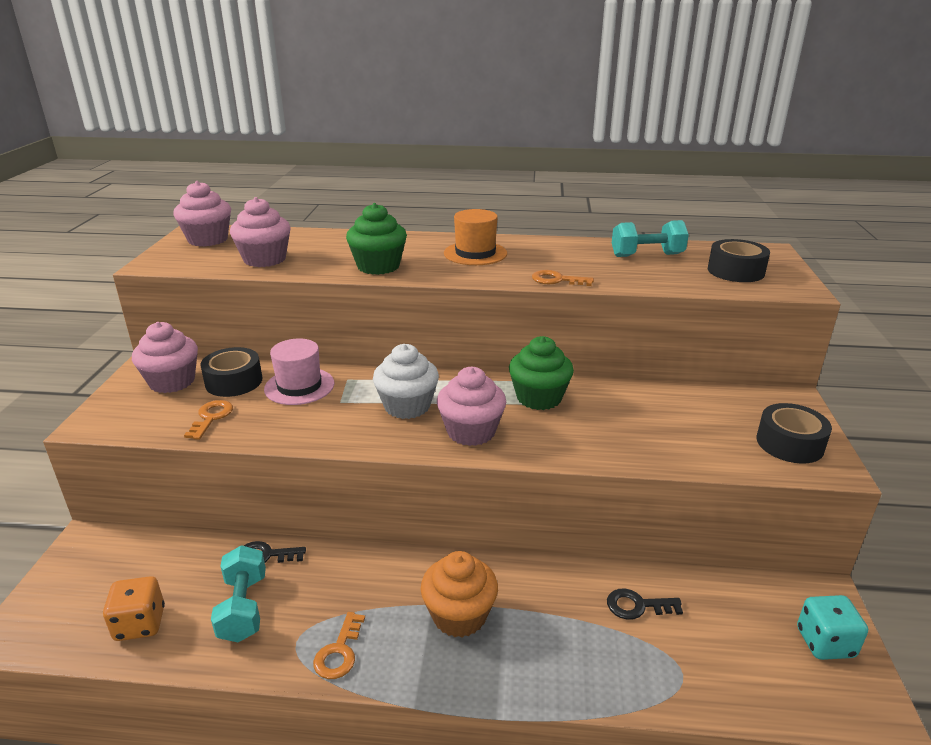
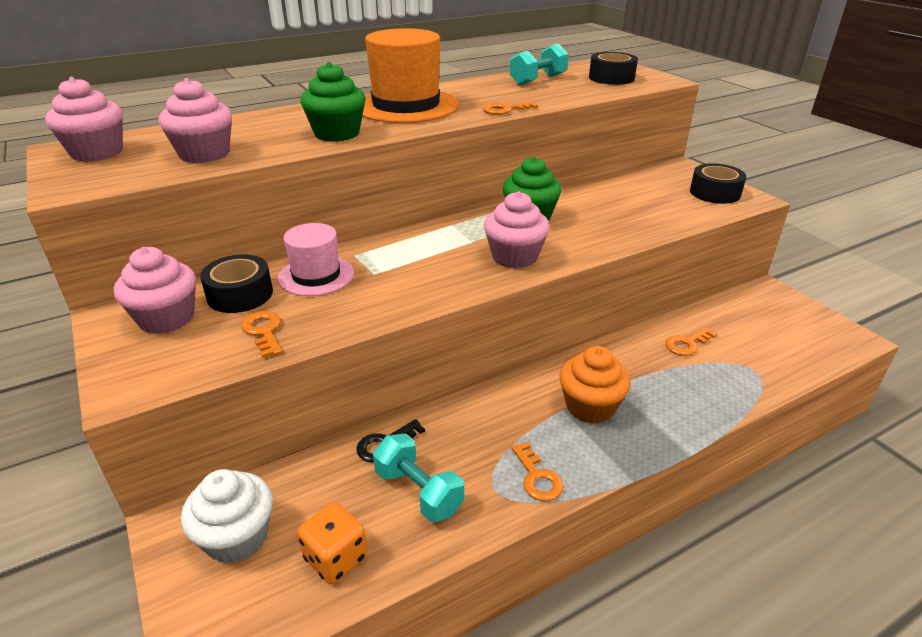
camera: 35 degrees left, 5 degrees up
(407, 406) = (438, 257): white cupcake -> white cupcake (237, 537)
(475, 253) = (406, 106): orange hat -> orange hat, size x1.68
(637, 606) = (687, 344): black key -> orange key
(825, 643) = (797, 315): turquoise dice -> none

